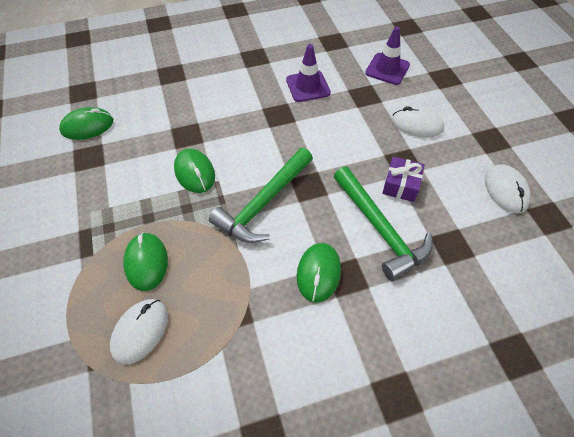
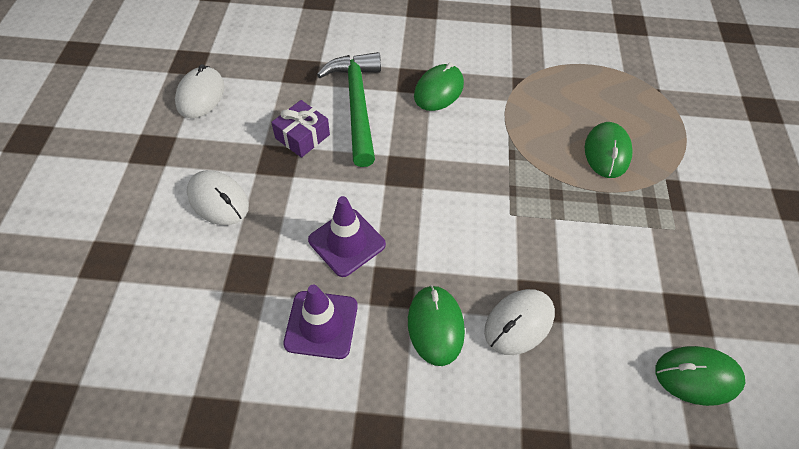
camera: 160 degrees left, 0 degrees up
(140, 331) = (614, 100): white mouse -> white mouse (519, 323)
(194, 172) = (538, 235): green mouse -> green mouse (435, 326)
(264, 203) = (465, 169): green hammer -> none
(387, 69) = (173, 311): purple traffic cone -> purple traffic cone (347, 242)

